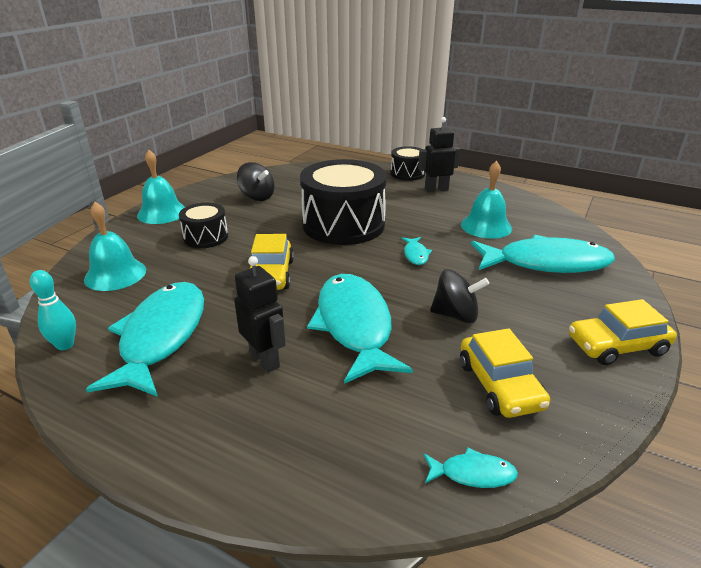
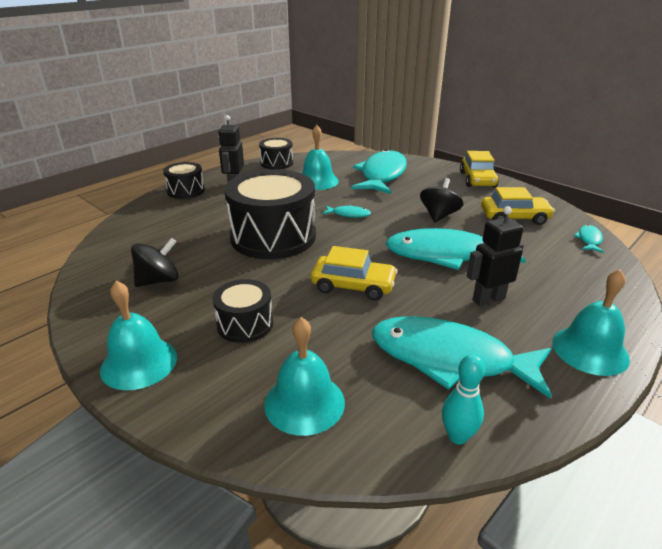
camera: 75 degrees left, 0 degrees up
(173, 440) = (590, 350): none -> turquoise bell
(511, 198) = (277, 163): none -> black drum

